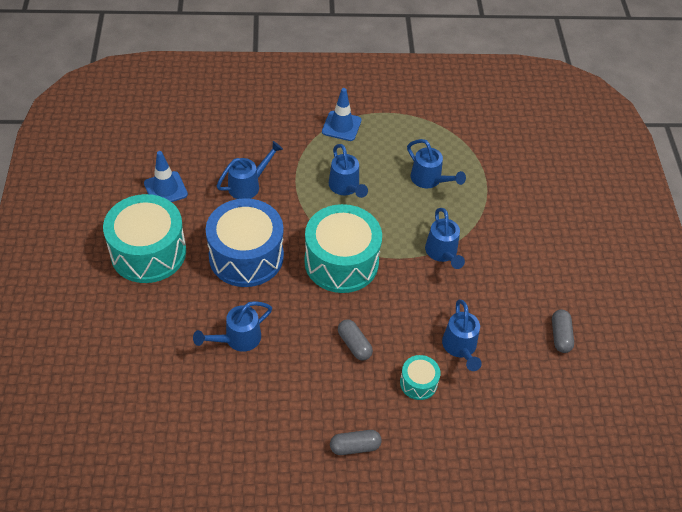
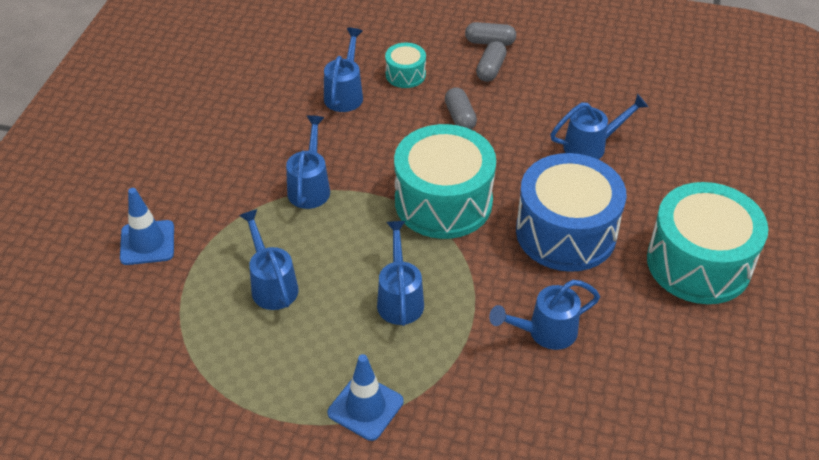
camera: 160 degrees left, 5 degrees down
(165, 189) = (674, 352): blue traffic cone -> blue traffic cone (147, 243)
(560, 336) = (230, 84): grey capsule -> grey capsule (490, 69)

